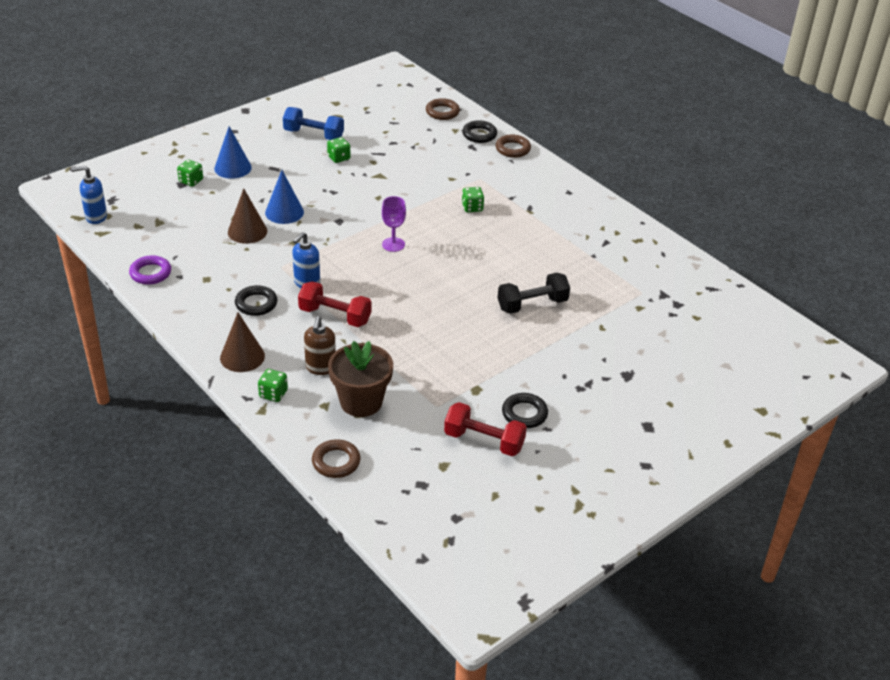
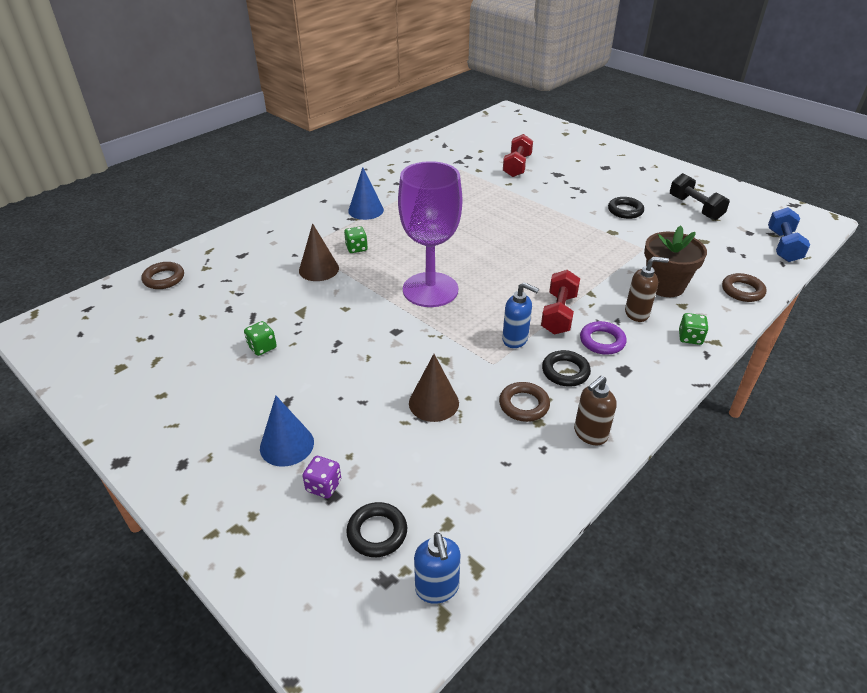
camera: 95 degrees left, 0 degrees up
(150, 273) = (549, 480): purple ring -> purple ring (602, 341)
(183, 302) = (590, 434): none -> brown soap dispenser
(191, 181) = (323, 486): green dice -> purple dice
(242, 357) = (652, 367): brown cone -> brown cone (319, 269)
(284, 212) = (386, 376): blue cone -> blue cone (366, 210)
(313, 135) = (204, 376): blue dumbbell -> blue dumbbell (783, 246)
(393, 244) = (430, 290): purple goblet -> purple goblet, size x2.32
(479, 135) = (217, 252): black ring -> black ring (377, 532)
(484, 441) = (666, 225): red dumbbell -> red dumbbell (517, 166)
(512, 149) = (248, 231): brown ring -> brown ring (524, 405)
(532, 304) = (494, 212): black dumbbell -> black dumbbell (695, 208)

